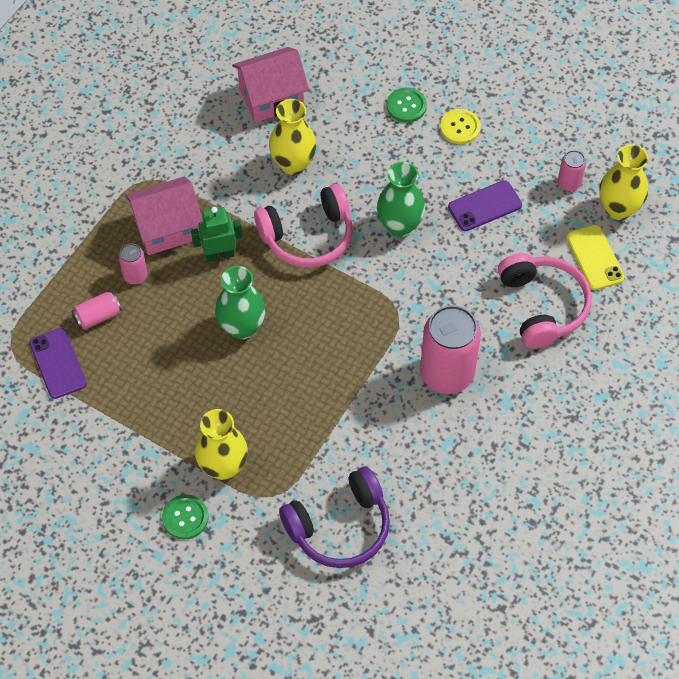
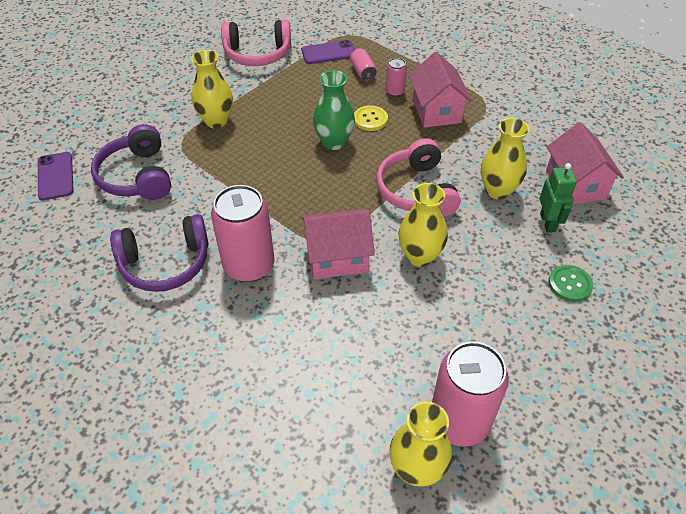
camera: 100 degrees right, 10 degrees down
(185, 517) = (185, 99): green button -> none
(219, 255) = (406, 136): green robot -> green robot (548, 222)
(399, 225) = (420, 256): green vase -> yellow vase
(417, 296) = (337, 257): none -> pink house
(460, 127) = (541, 327): yellow button -> yellow button (370, 119)
(462, 453) = (165, 263): none -> purple headphones
(484, 206) = (435, 330): purple phone -> purple phone (55, 176)
(542, 306) = (301, 358): pink headphones -> pink headphones (257, 54)
(569, 183) = (459, 421): pink can -> pink can, size x2.13
(594, 257) = (351, 425): yellow phone -> none

